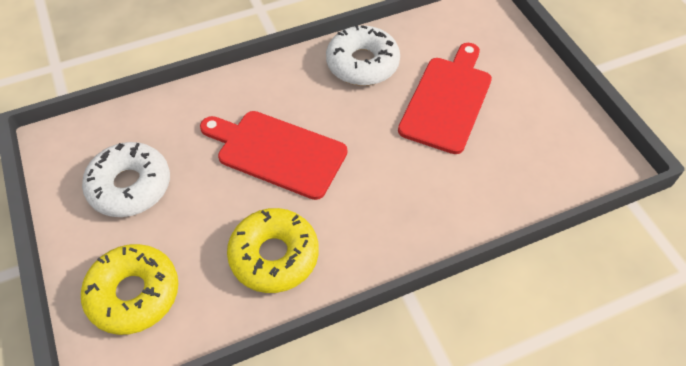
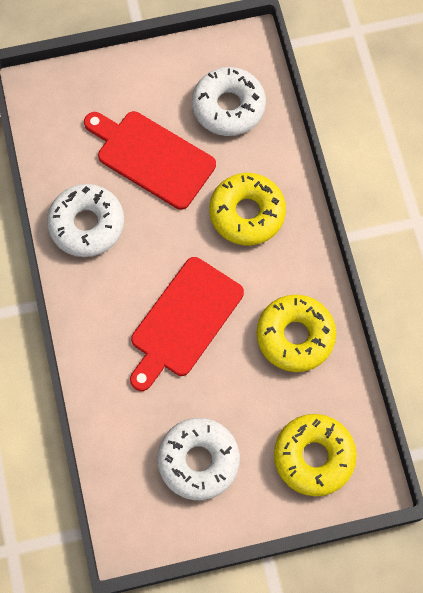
camera: 80 degrees left, 15 degrees up
(409, 189) = (247, 213): none -> yellow donut
(528, 155) = (228, 107): none -> white donut

